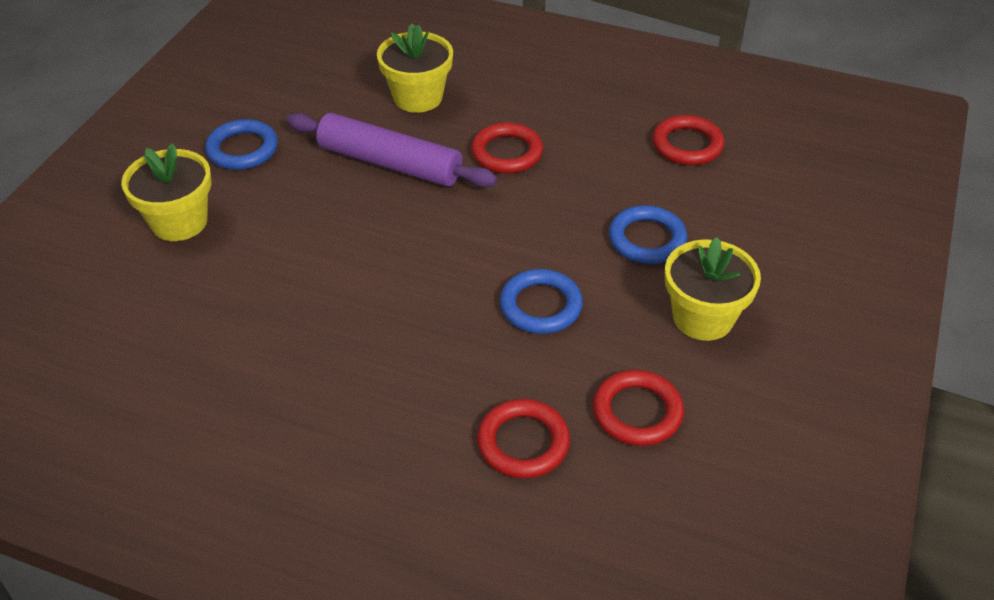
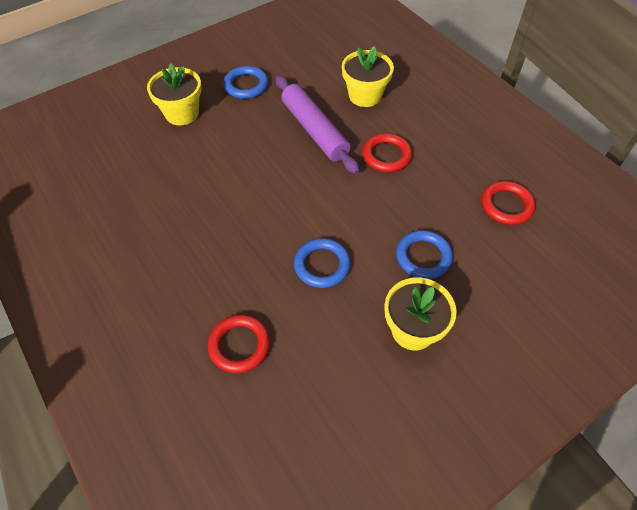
camera: 35 degrees right, 10 degrees up
(637, 412) = (319, 367): red ring -> none

